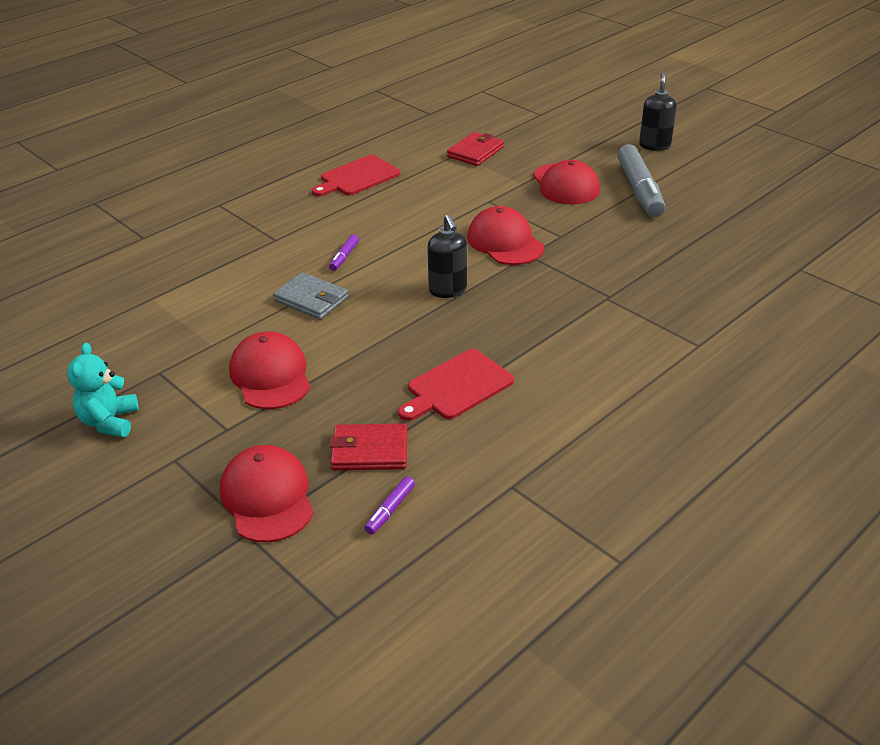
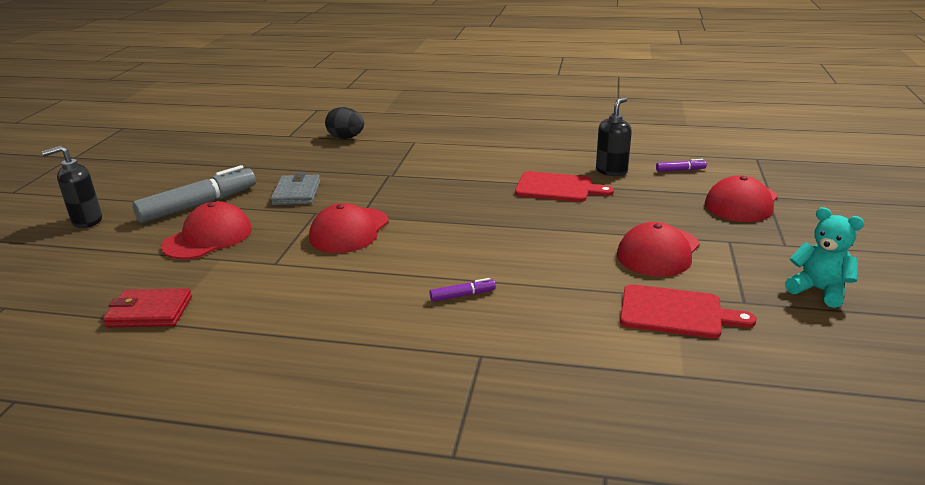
camera: 125 degrees left, 10 degrees down
(109, 422) = (819, 290): turquoise teddy bear -> turquoise teddy bear turned 105 degrees counterclockwise
(311, 299) = (548, 280): grey wallet -> grey wallet (297, 193)
(357, 177) = (276, 370): red cutting board -> red cutting board (676, 312)
(369, 451) = (654, 191): red wallet -> none
(448, 290) = (453, 228): black soap dispenser -> black soap dispenser (611, 171)
(757, 303) = (346, 138): none -> black egg

